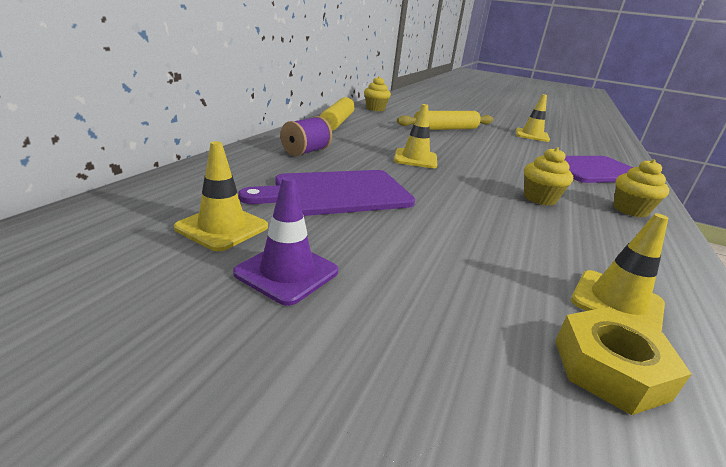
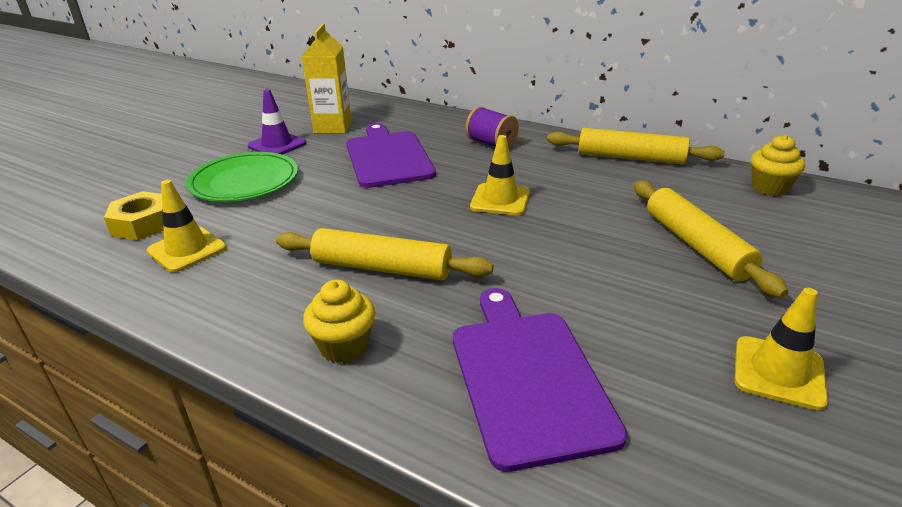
camera: 100 degrees right, 5 degrees up
(222, 227) = (332, 127): yellow traffic cone -> yellow carton
(429, 286) = (244, 182): none -> green plate
(539, 198) = (382, 268): yellow cupcake -> yellow rolling pin

